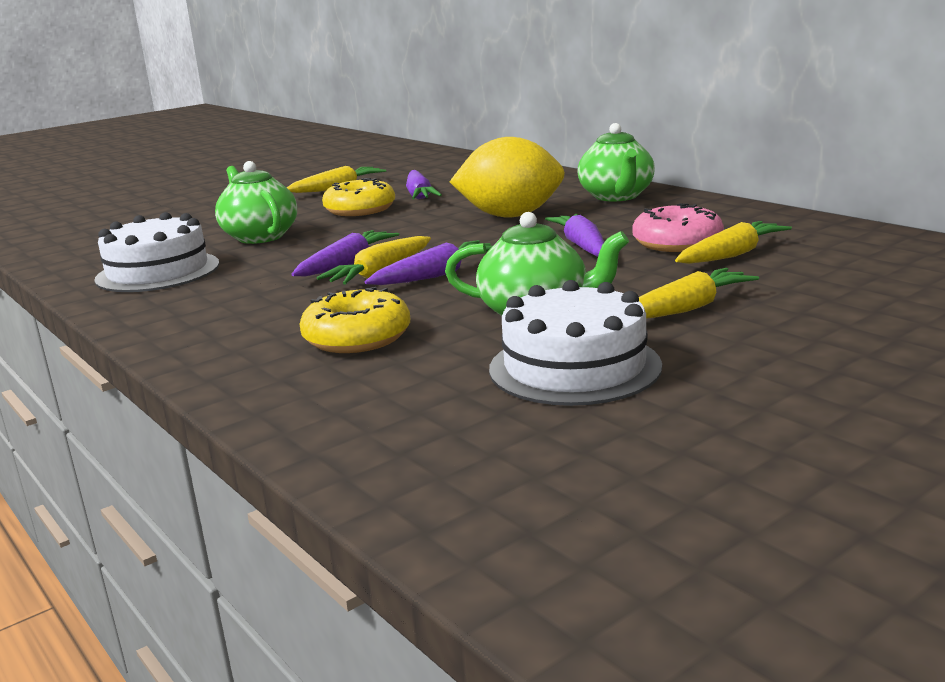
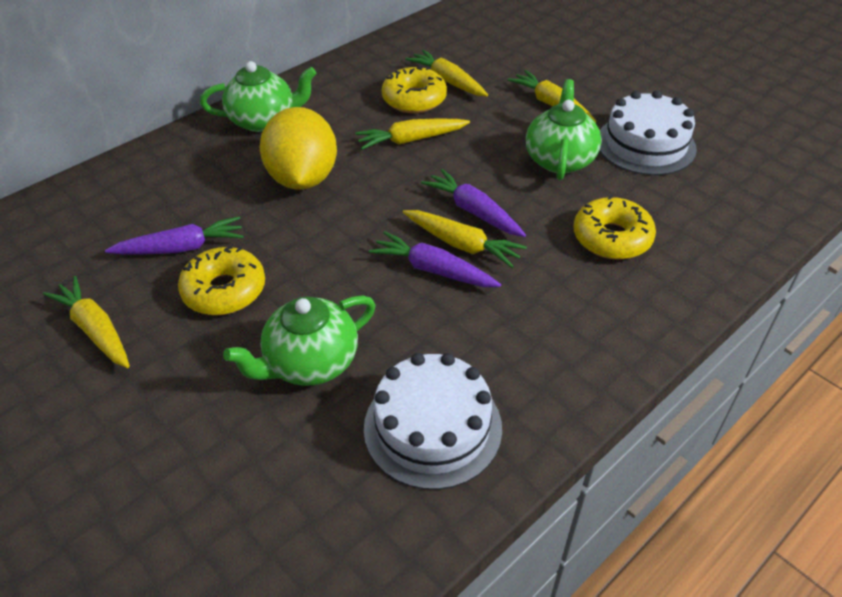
camera: 95 degrees left, 25 degrees up
(582, 246) = (410, 140): purple carrot -> yellow carrot
(677, 243) = (414, 99): pink donut -> yellow donut

